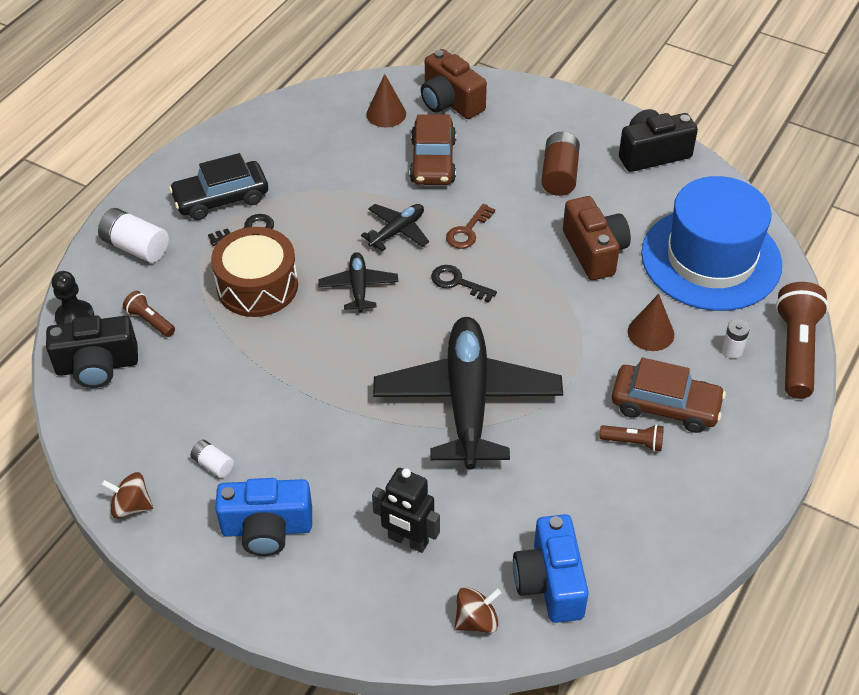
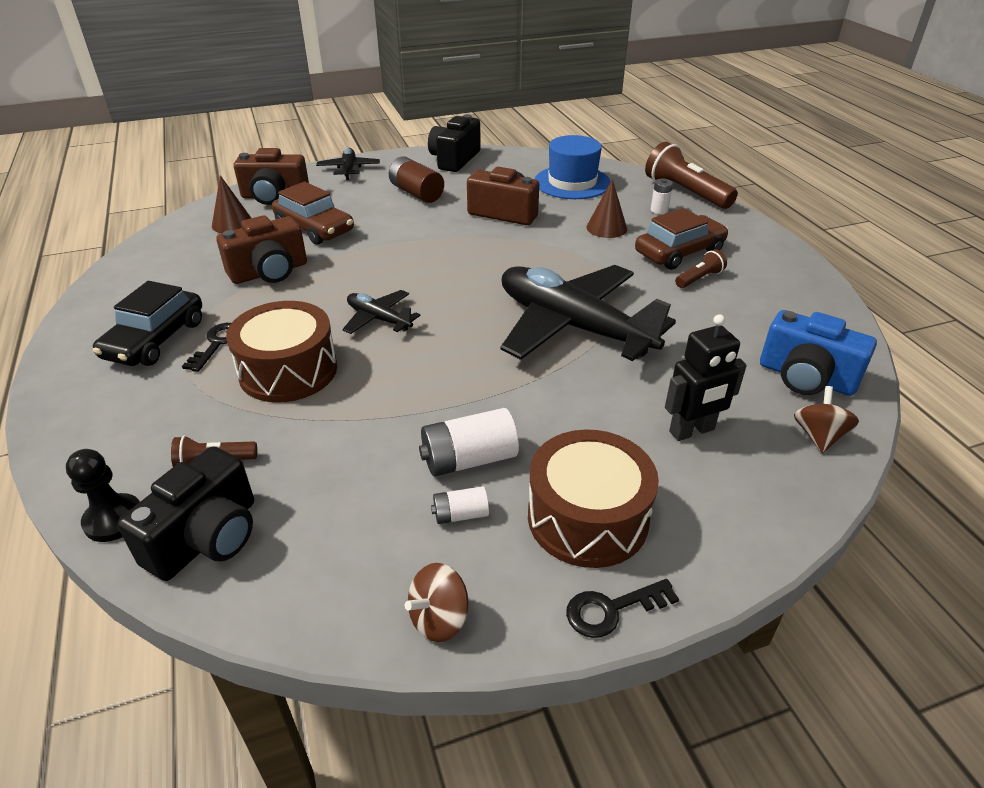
camera: 50 degrees left, 10 degrees down
(136, 247) = (108, 421): white battery -> white battery (469, 459)
(267, 528) = (587, 517): blue camera -> brown drum
(349, 186) = (269, 272): none -> brown camera
(397, 231) = (353, 274): black plane -> black plane (349, 169)
(457, 282) = (448, 274): black key -> black key (611, 609)
(467, 231) = (405, 247): brown key -> none
(711, 259) = (572, 182): blue hat -> blue hat, size x0.67

